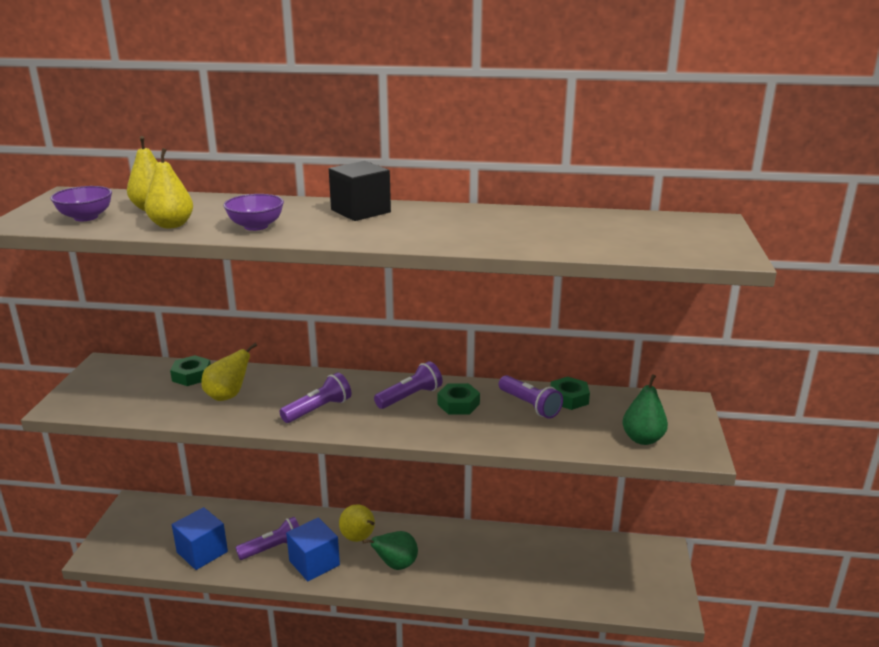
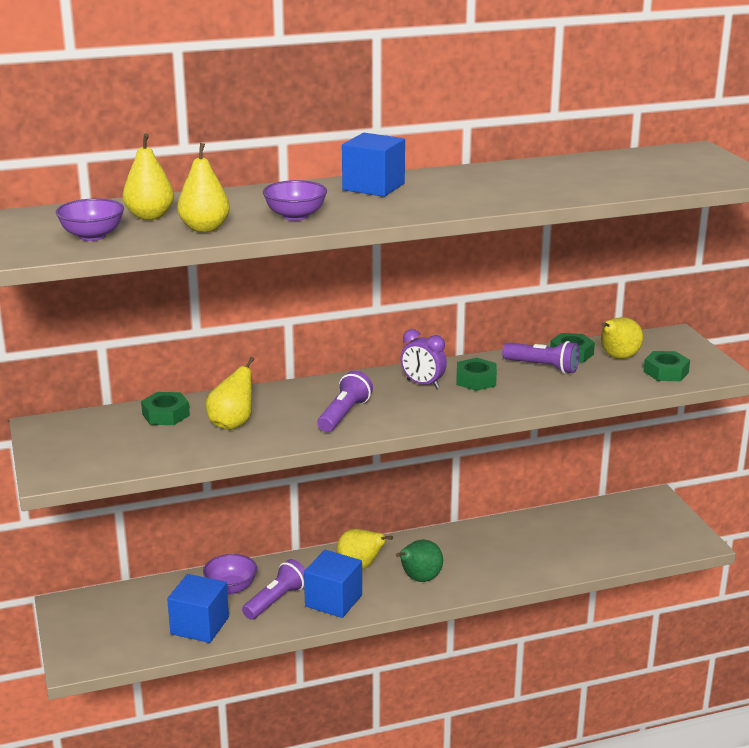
camera: 25 degrees left, 0 degrees up
(251, 526) = (231, 588): none -> purple bowl
(360, 211) = (373, 187): black cube -> blue cube
(410, 397) = (422, 384): purple flashlight -> purple clock
(609, 412) = (617, 357): none -> yellow pear
(642, 439) = (666, 372): green pear -> green nut

